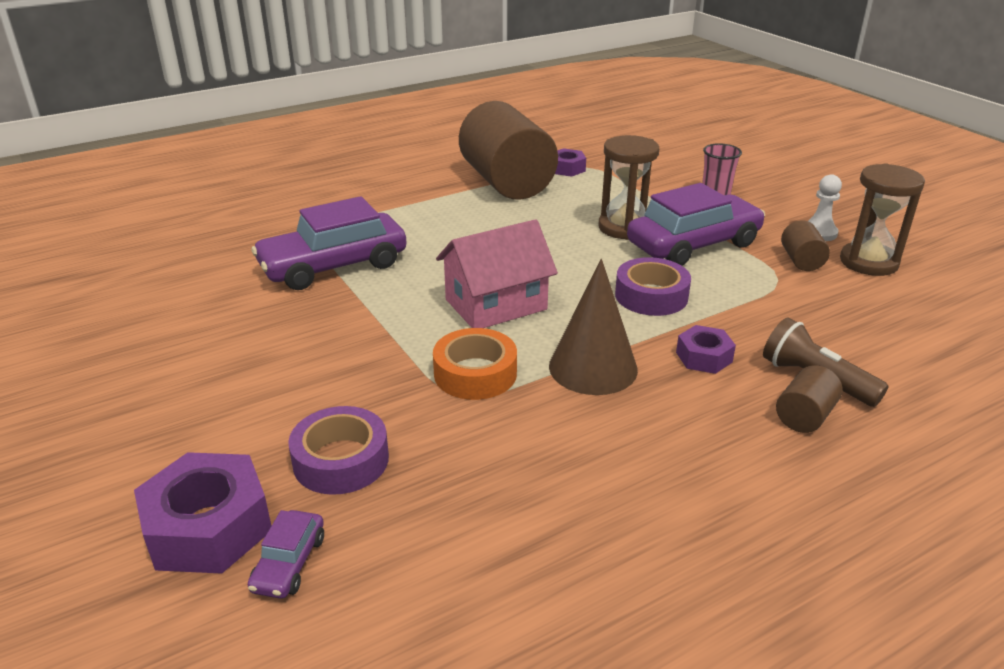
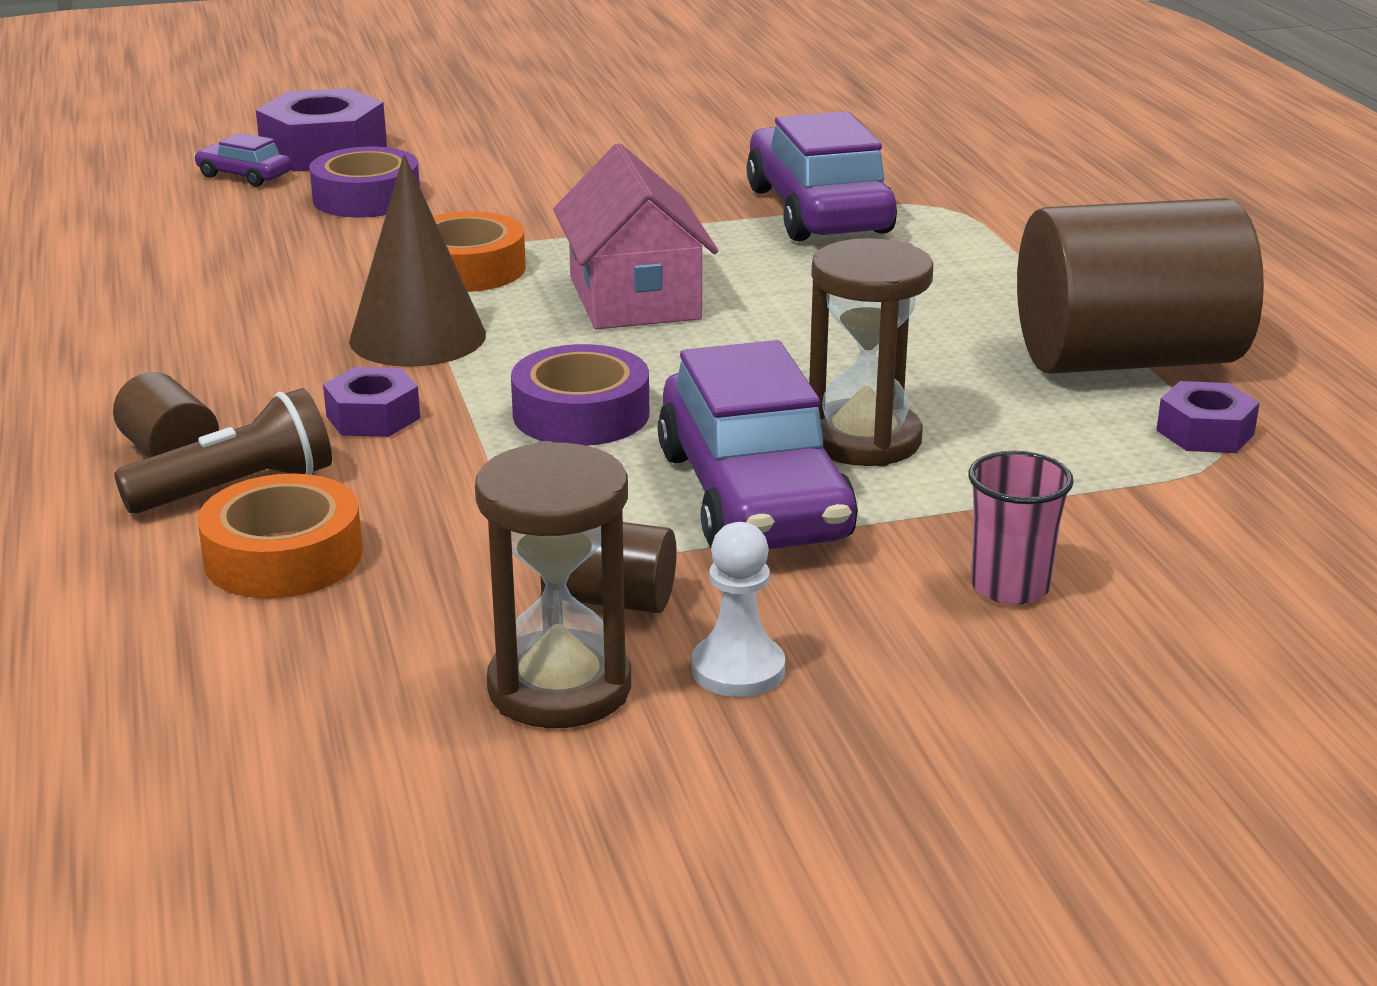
camera: 105 degrees right, 5 degrees down
(857, 346) = (283, 556): none -> orange tape

